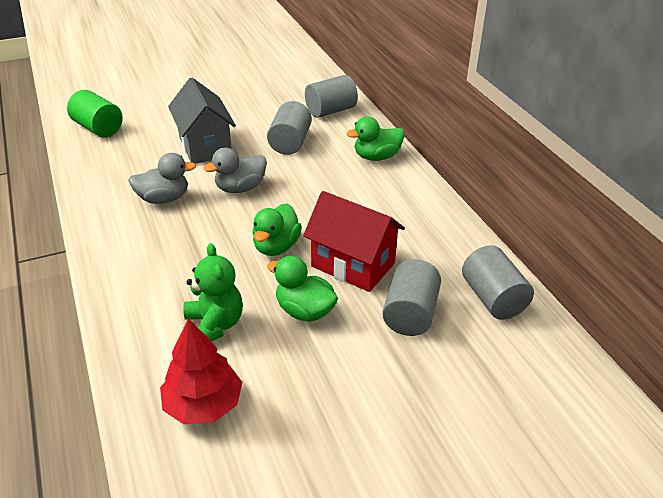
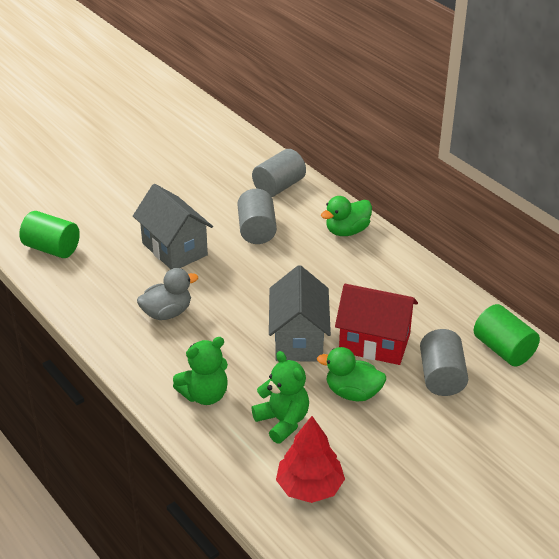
camera: 15 degrees left, 0 degrees up
(152, 282) = (205, 395): none -> green teddy bear
(240, 188) = (234, 288): grey duck -> none
(276, 246) = (298, 340): green duck -> grey house
(493, 298) = (503, 349): grey cylinder -> green cylinder

